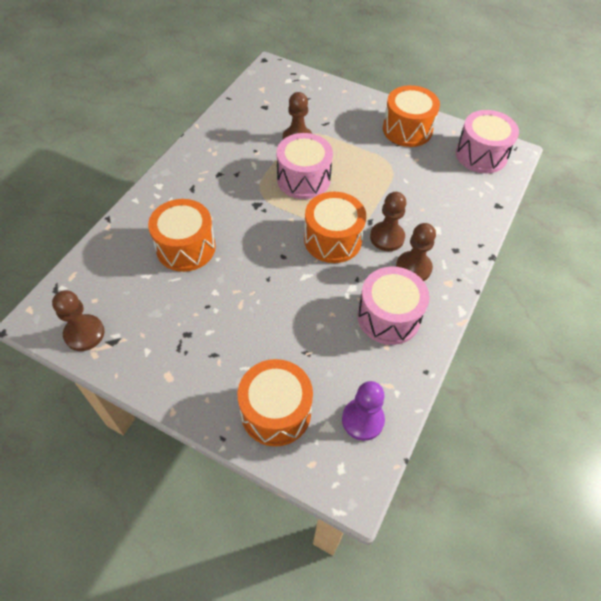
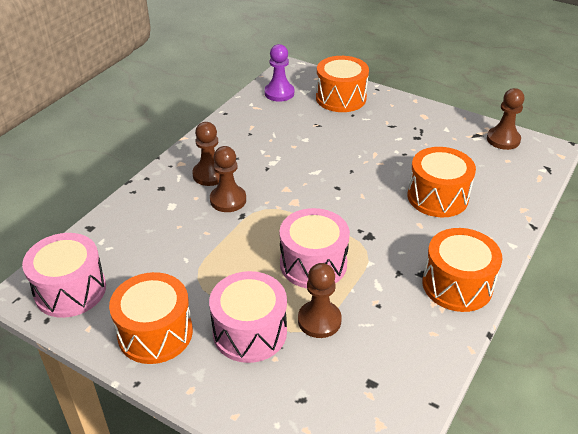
camera: 175 degrees left, 15 degrees down
(332, 239) = (285, 199): orange drum -> orange drum (457, 285)
(388, 317) = (244, 142): pink drum -> pink drum (250, 332)

